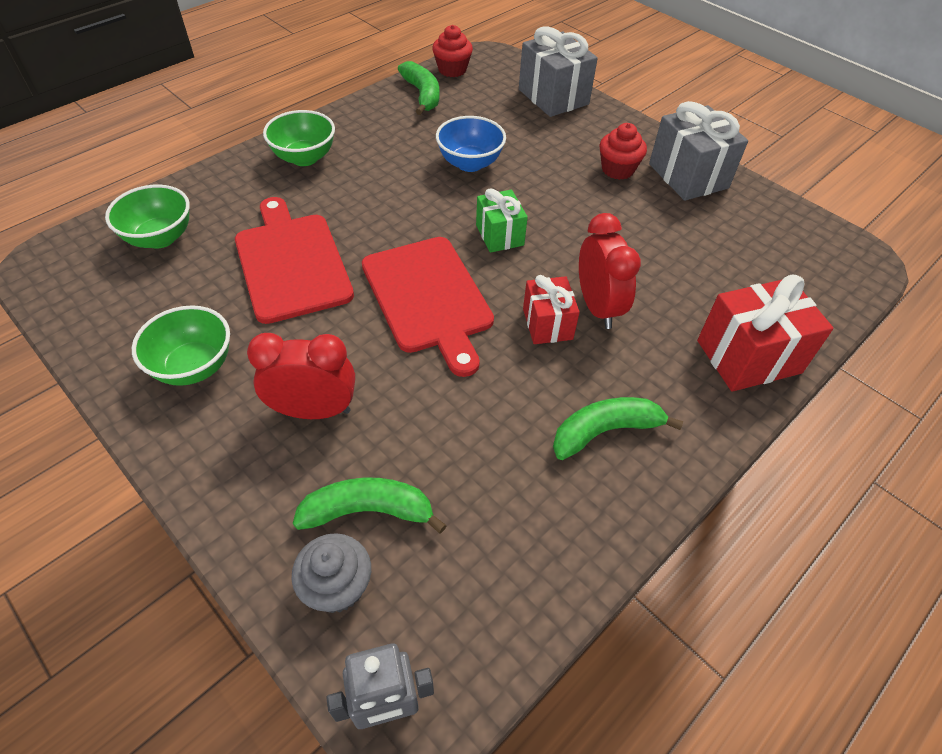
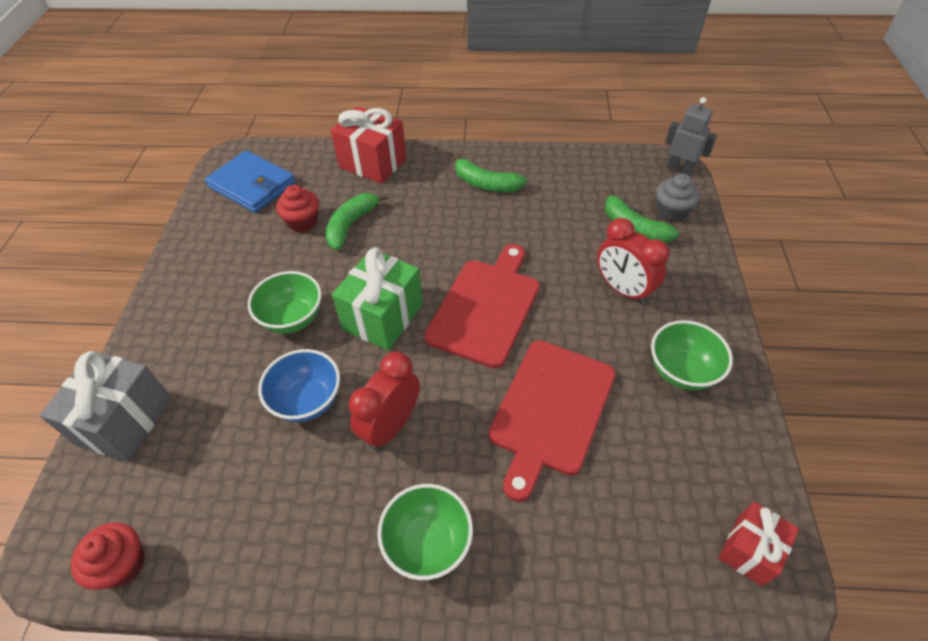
camera: 130 degrees left, 0 degrees up
(160, 238) = (644, 536): green bowl -> green bowl (292, 318)
(422, 95) = (210, 544): green banana -> green banana (351, 225)
(499, 235) = (383, 316): green gift -> green gift, size x1.63
(547, 324) = (440, 242): red gift -> red gift (749, 550)
(597, 307) = (400, 231): red clock -> red clock (391, 426)
(617, 169) = (227, 303): red cupcake -> red cupcake (303, 222)
(688, 176) = (201, 262): grey gift -> none
(787, 248) = (252, 185): none -> blue wallet

